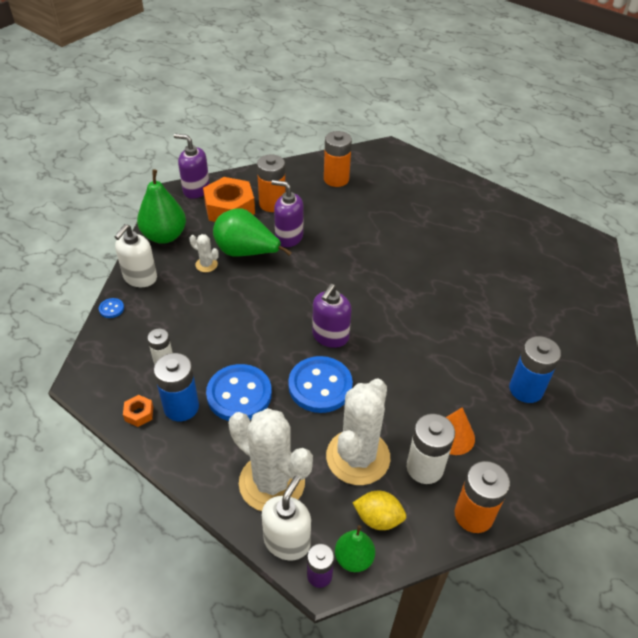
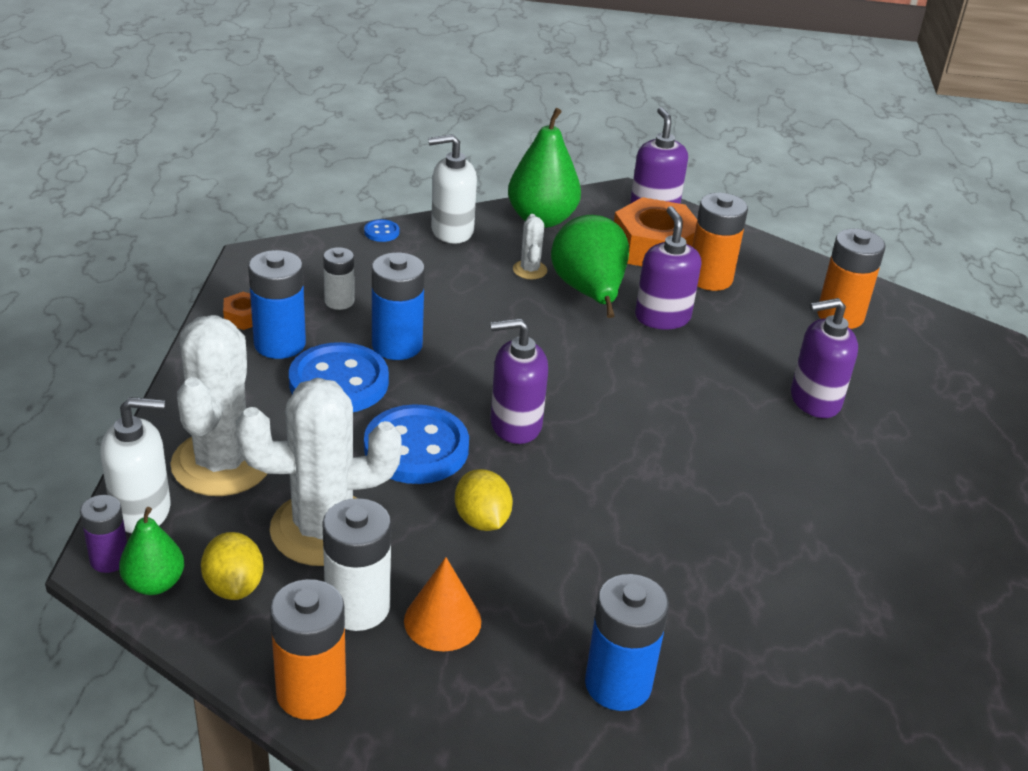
camera: 55 degrees right, 10 degrees down
(226, 353) = (397, 345): none -> blue battery
(388, 222) = (814, 400): none -> purple soap dispenser
(392, 385) = (482, 520): none -> yellow lemon

